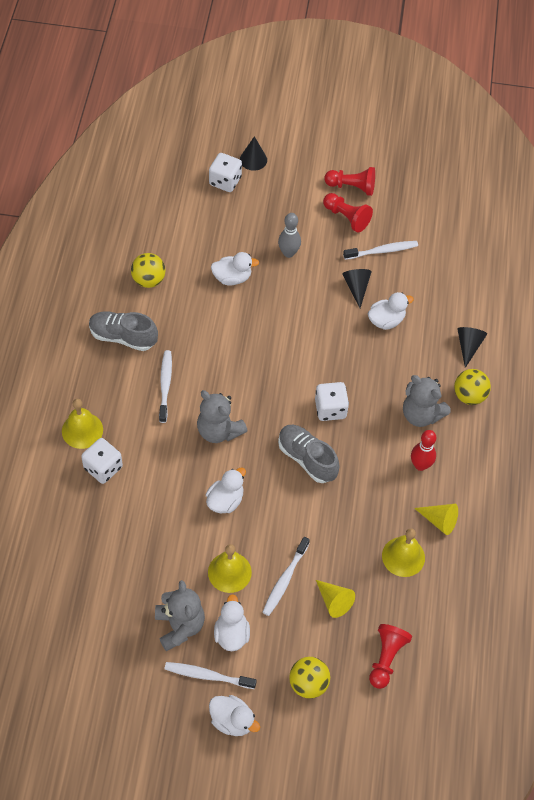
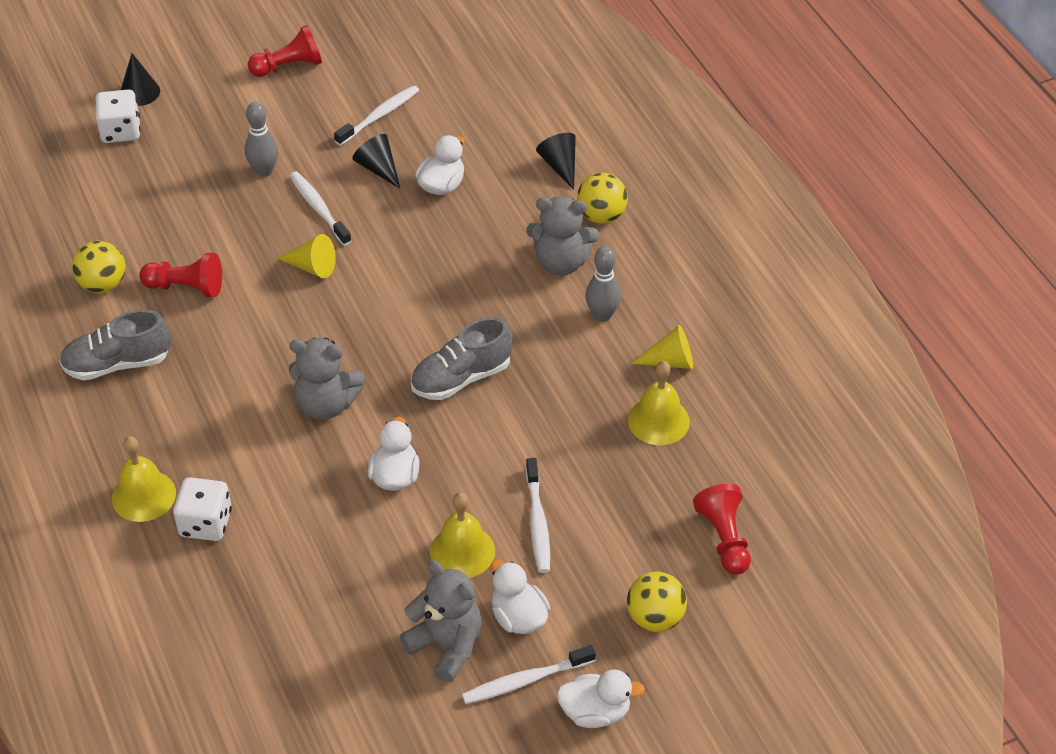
camera: 30 degrees left, 10 degrees down
(165, 385) = (217, 389): white toothbrush -> white toothbrush (318, 208)
(232, 278) = (212, 231): white duck -> none
(307, 458) = (461, 378): grey shoe -> grey shoe turned 45 degrees counterclockwise
(330, 409) = (448, 311): white dice -> none
(334, 601) = (615, 512): yellow cone -> yellow cone (312, 267)
(346, 217) = (307, 101): red pawn -> red pawn (186, 287)
(420, 465) = (602, 315): red bowling pin -> grey bowling pin

